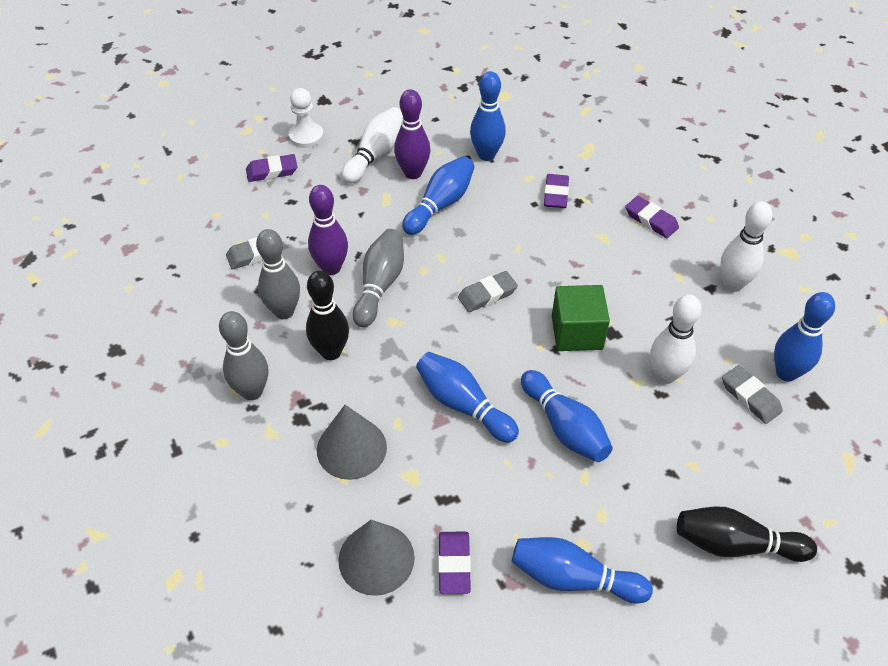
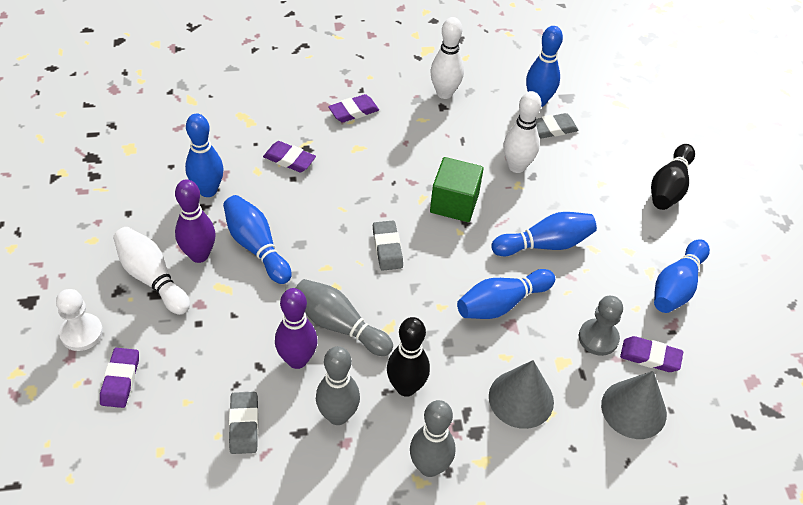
camera: 75 degrees left, 0 degrees up
(457, 505) = (598, 338): none -> grey pawn

